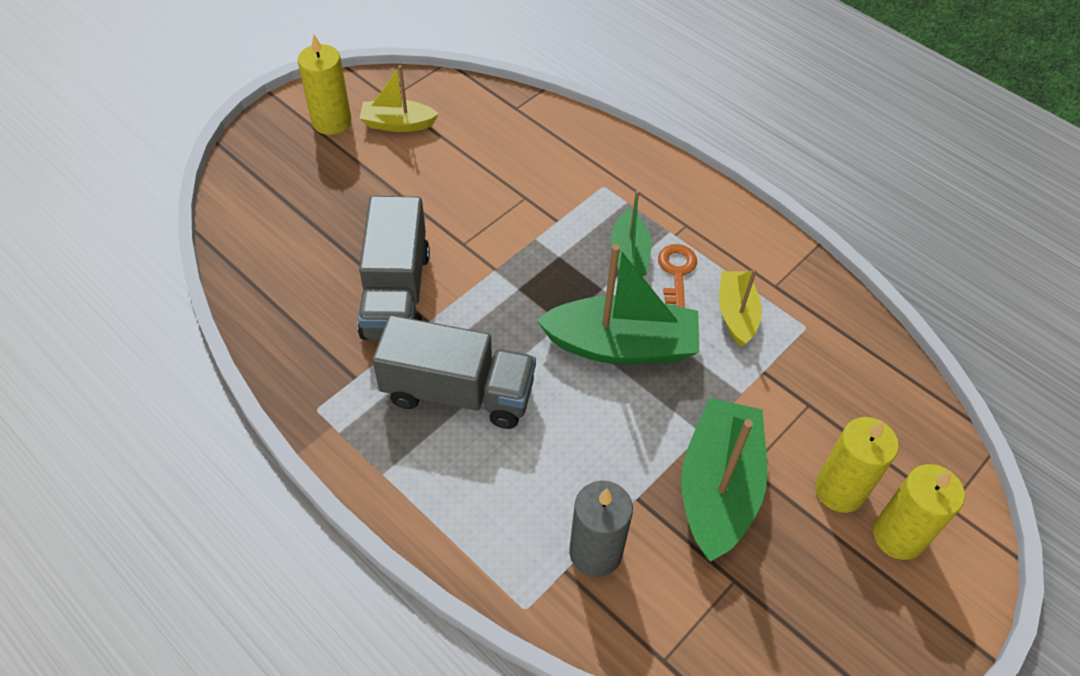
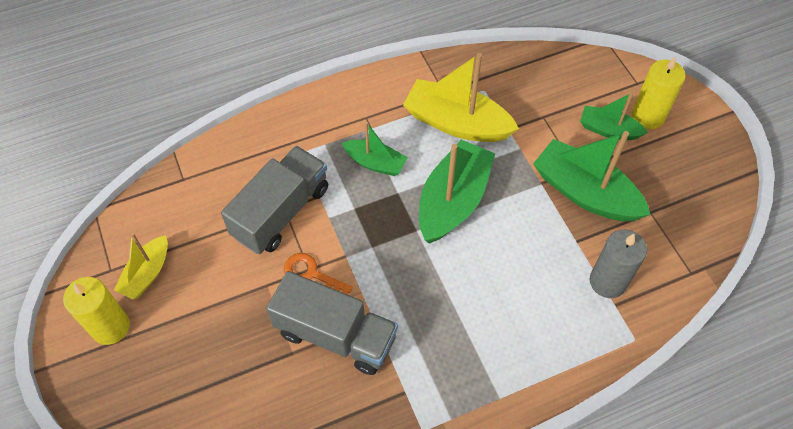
camera: 65 degrees left, 5 degrees up
(458, 392) = (449, 322): grey truck -> grey truck (281, 212)
(676, 274) = (406, 142): orange key -> orange key (312, 275)
(736, 314) = (457, 123): yellow boat -> yellow boat, size x1.75
(839, 490) = (608, 130): yellow candle -> green boat

